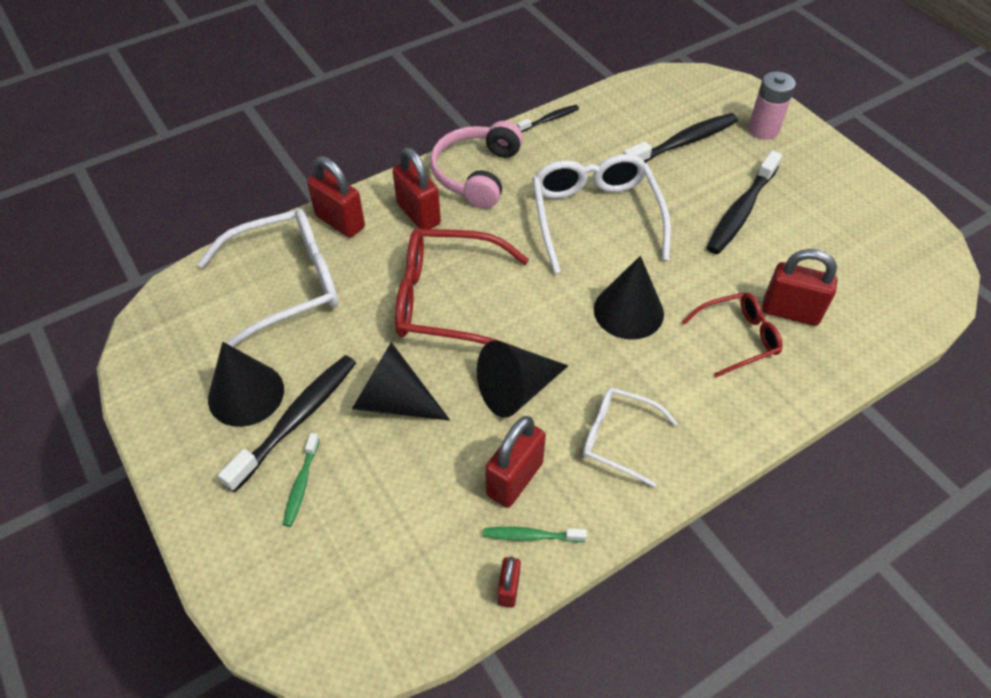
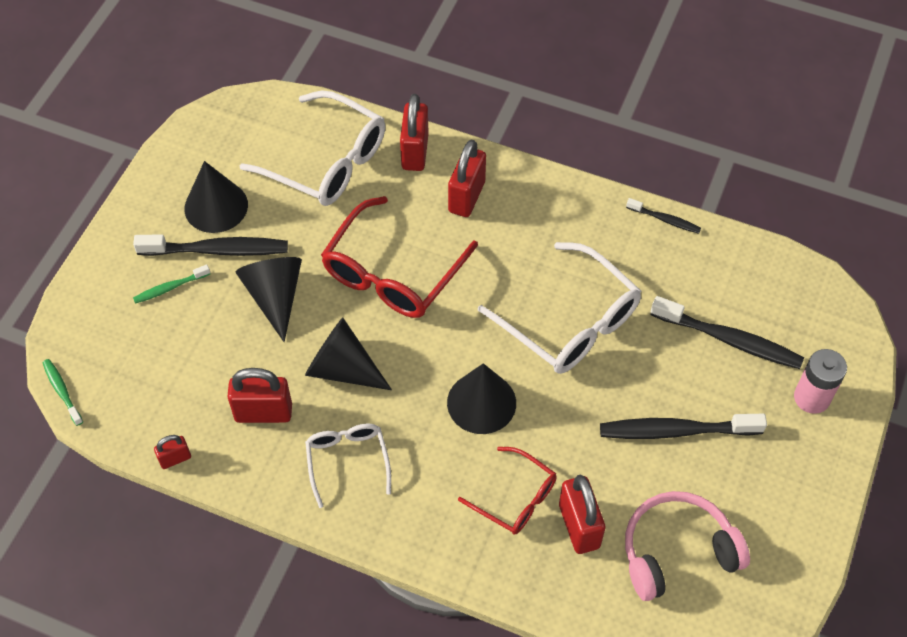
camera: 55 degrees right, 5 degrees up
(448, 301) = (393, 272): red glasses -> red glasses turned 120 degrees counterclockwise
(476, 174) = (547, 207): pink headphones -> pink headphones (677, 551)
(531, 536) = (224, 449): green toothbrush -> green toothbrush (62, 391)
(595, 217) = (570, 322): white glasses -> white glasses turned 90 degrees clockwise

